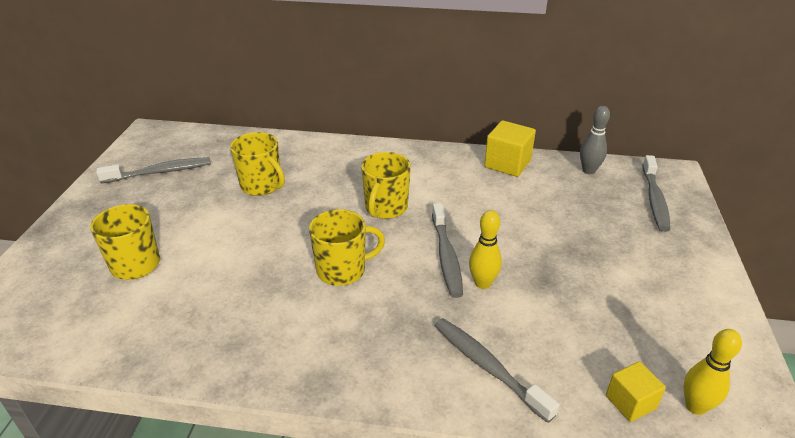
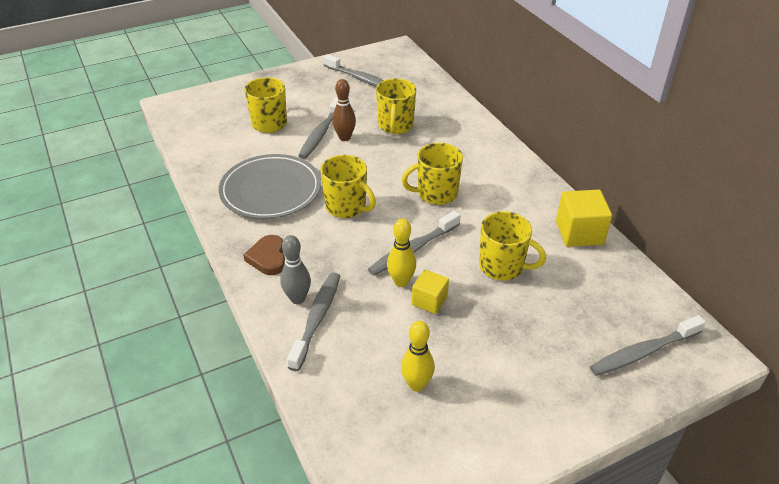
camera: 55 degrees right, 5 degrees up
(207, 236) = (320, 134): none -> grey toothbrush
(235, 223) = (344, 137): none -> brown bowling pin
(251, 314) = (271, 190): none -> grey plate
(360, 365) = (268, 258): none -> brown heart
(513, 217) = (502, 267): none -> yellow mug
(589, 170) = (636, 289): grey bowling pin -> grey bowling pin (297, 299)
(630, 402) = (346, 411): yellow cube -> yellow cube (429, 301)
(695, 406) = (373, 454): yellow bowling pin -> yellow bowling pin (417, 385)

